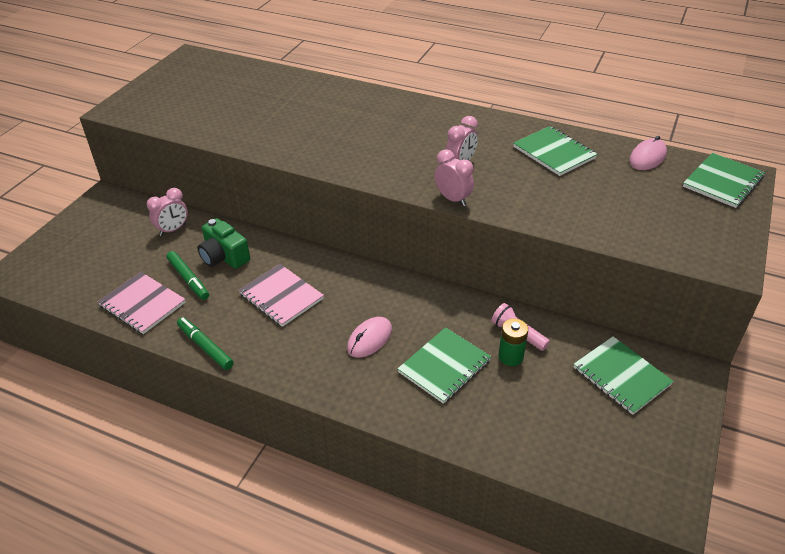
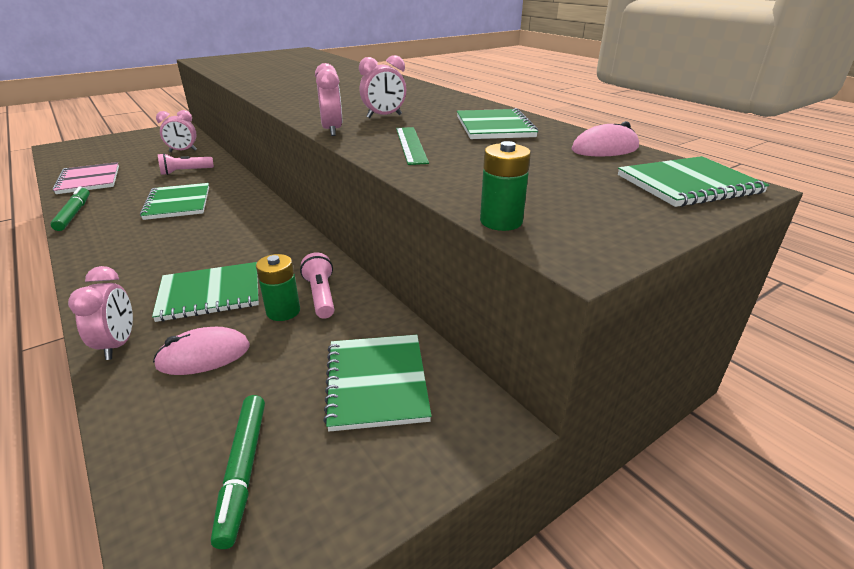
camera: 30 degrees right, 10 degrees down
(188, 279) = (141, 176): green marker -> green marker (243, 470)
(224, 257) = (185, 172): green camera -> pink flashlight
(281, 296) = (178, 203): pink notebook -> green notebook
(369, 339) = (187, 250): pink mouse -> pink mouse (204, 356)
(445, 429) = (118, 344): none -> pink clock
(530, 197) = (411, 145): none -> green ruler
(672, 256) = (501, 221): none -> green battery

